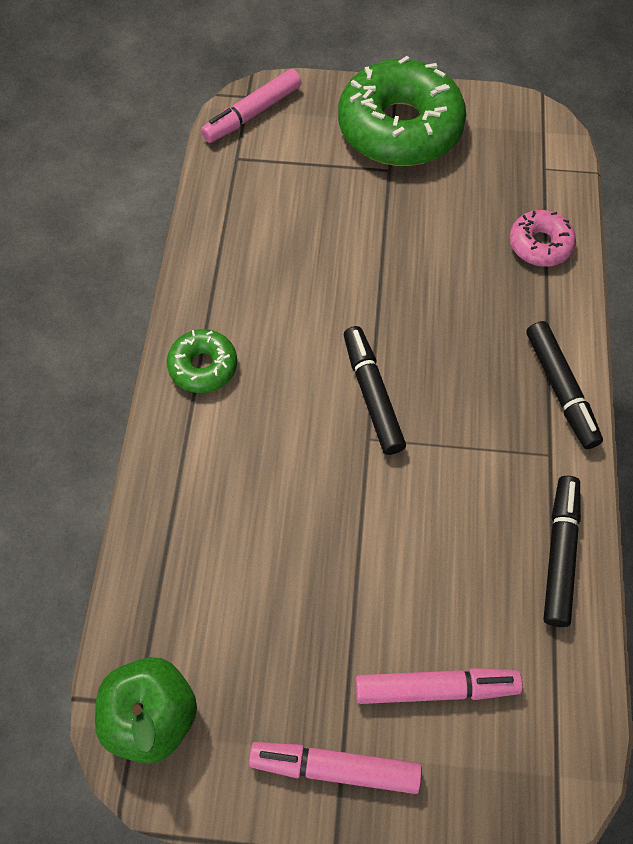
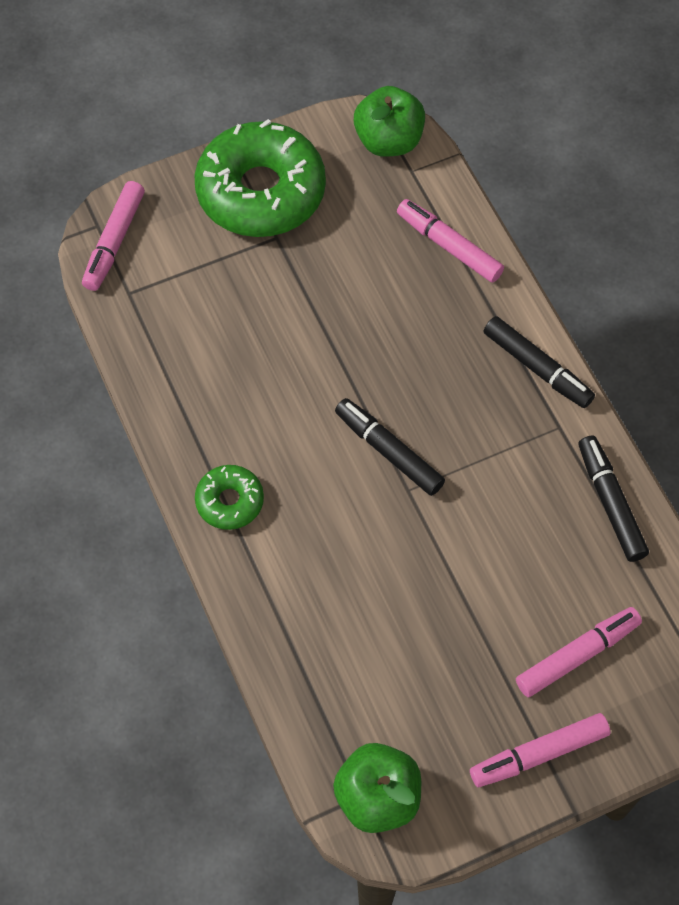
camera: 30 degrees left, 0 degrees up
(538, 136) = (388, 141): none -> green apple
(540, 245) = (449, 246): pink donut -> pink marker

